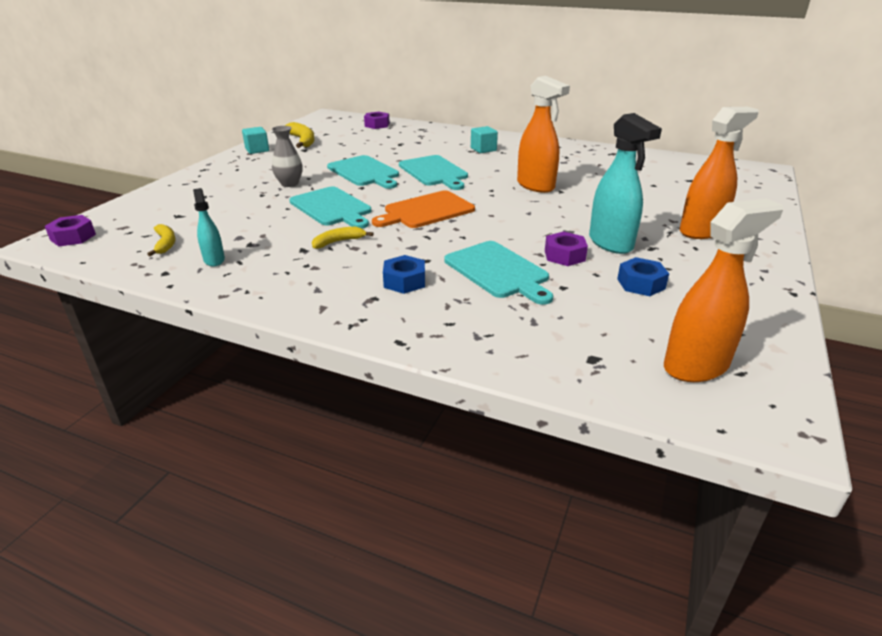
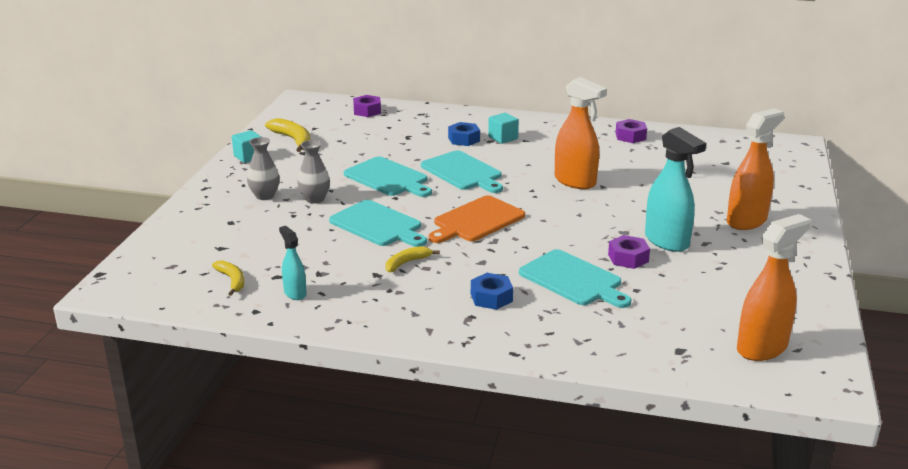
camera: 10 degrees left, 5 degrees down
(73, 237) = (127, 282): purple nut -> purple nut (630, 136)
(248, 178) = (265, 196): none -> grey vase
(641, 284) = (703, 280): blue nut -> blue nut (464, 139)

